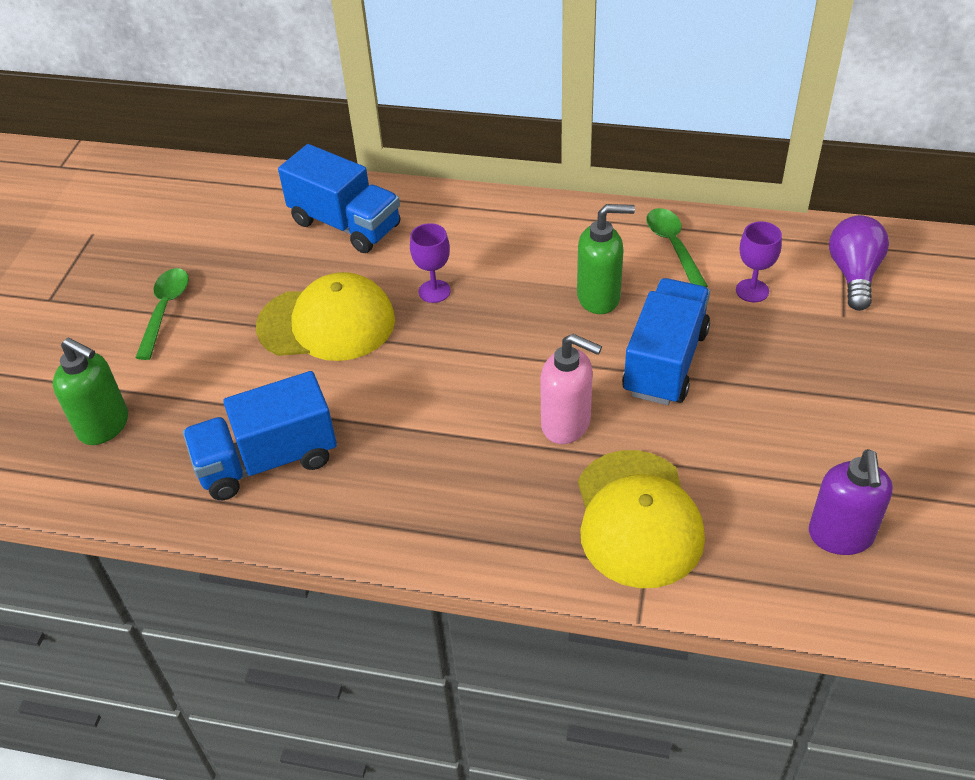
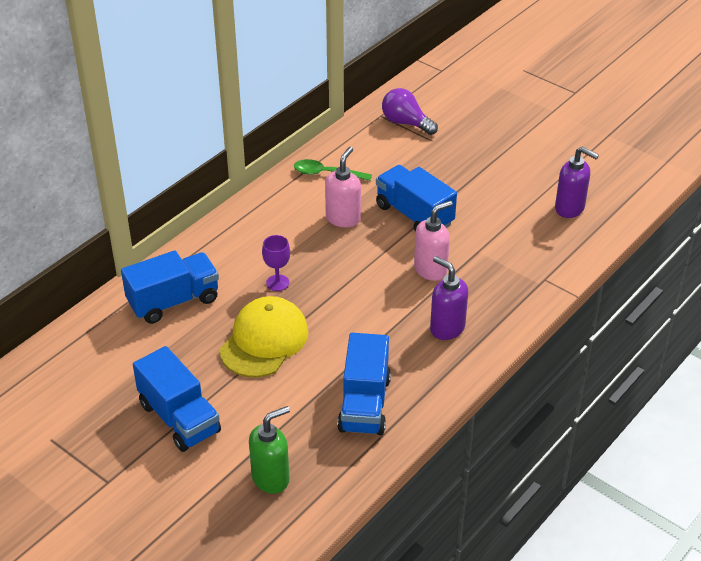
camera: 65 degrees left, 5 degrees down
(165, 310) = (179, 418): green spoon -> blue truck
(460, 489) = (447, 328): none -> purple soap dispenser
(599, 297) = (343, 218): green soap dispenser -> pink soap dispenser
(637, 518) = (514, 270): yellow cap -> none
(752, 291) = (387, 161): purple goblet -> none

